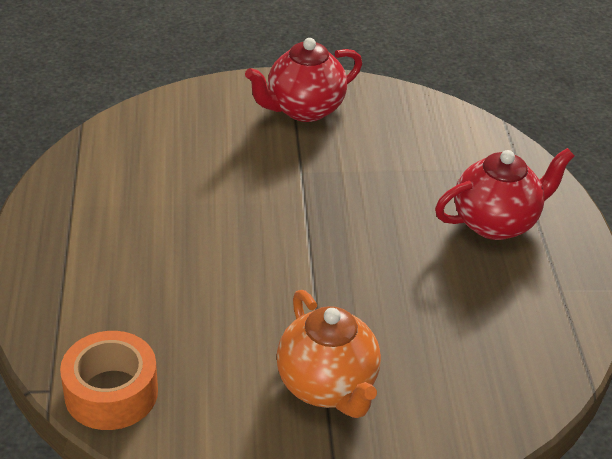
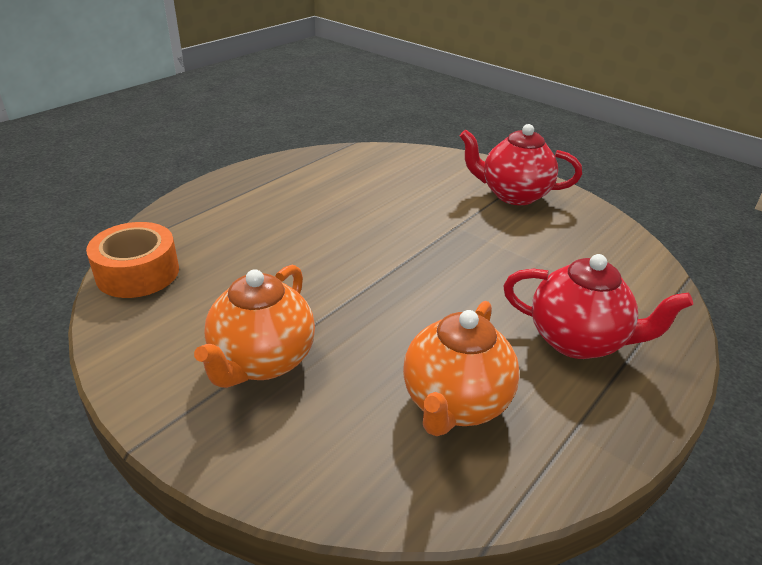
camera: 45 degrees right, 5 degrees down
(481, 322) = (454, 403): none -> orange teapot

